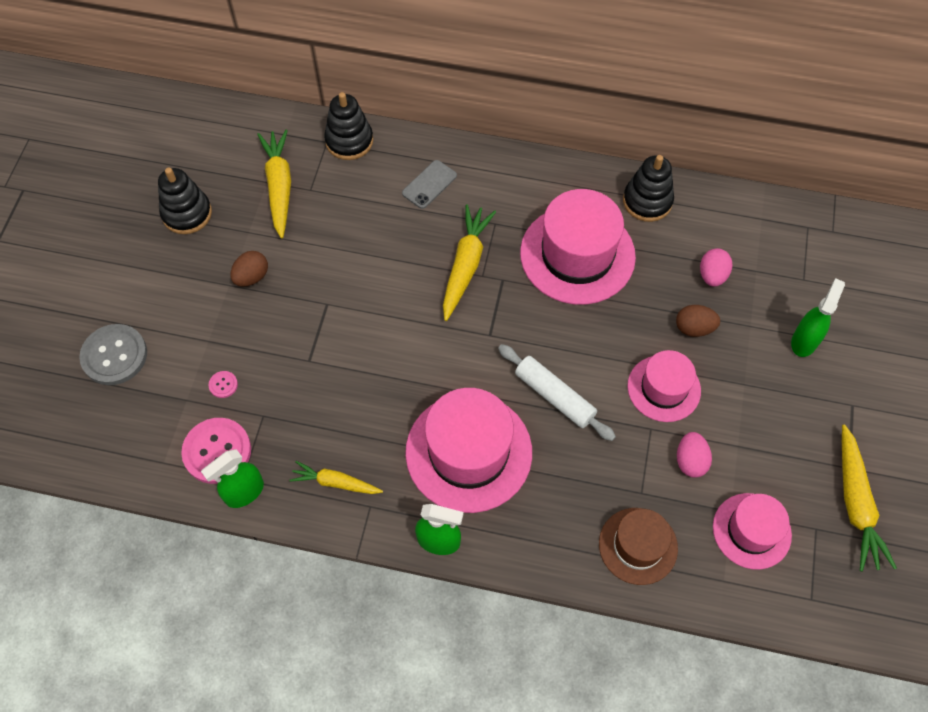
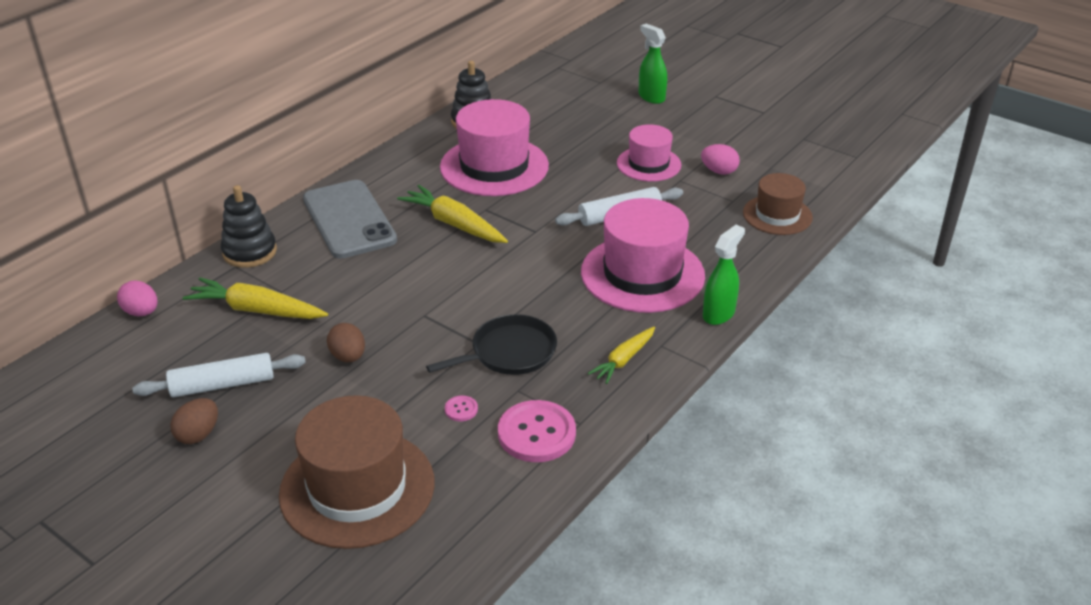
camera: 65 degrees left, 25 degrees down
(114, 355) = (357, 488): grey button -> brown hat
(187, 213) = (223, 384): black stacking toy -> white rolling pin
(244, 492) = (596, 425): green spray bottle -> none
(307, 389) = (509, 352): none -> black pan
(429, 184) = (349, 220): grey phone -> grey phone, size x2.08
(694, 328) = (606, 136): brown egg -> brown egg (198, 434)
(712, 275) = (566, 115): pink egg -> pink egg (141, 312)
(751, 531) = (791, 163): pink hat -> none
(855, 503) = (792, 118): yellow carrot -> none

